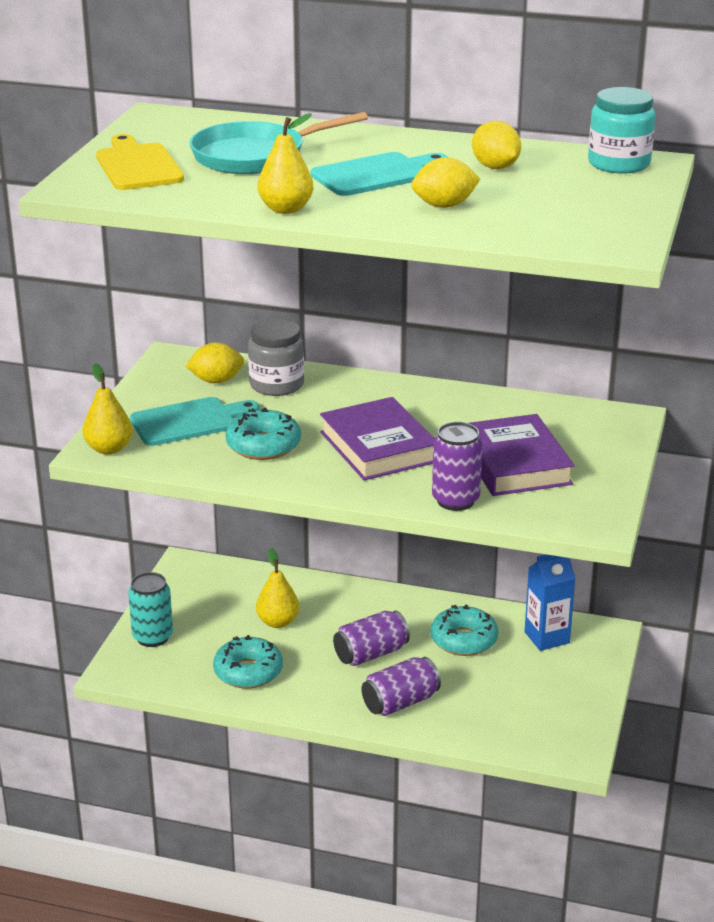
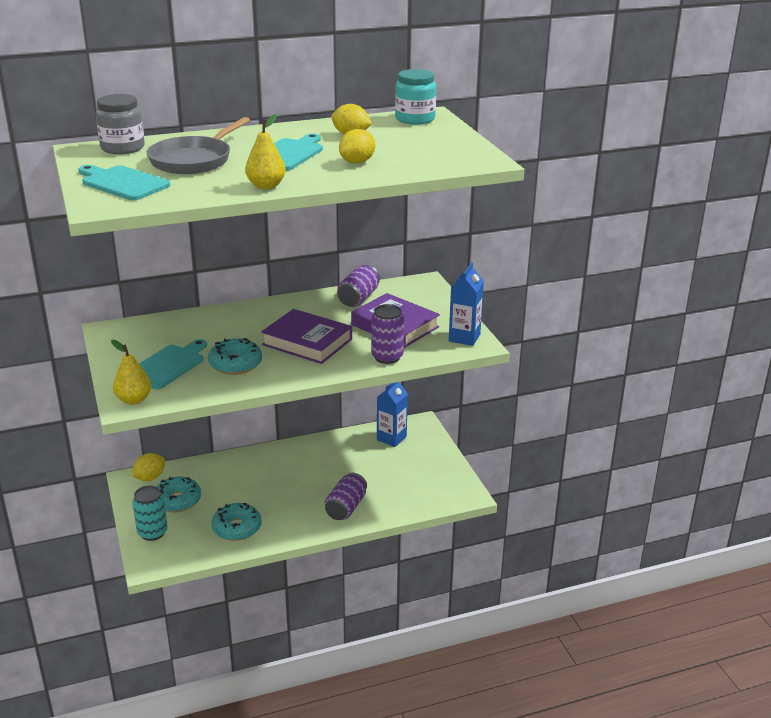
camera: 35 degrees left, 0 degrees up
(138, 166) = (123, 183): yellow cutting board -> turquoise cutting board
(216, 381) = (156, 335): yellow lemon -> yellow lemon (150, 478)
(255, 156) = (194, 160): turquoise pan -> grey pan
(276, 384) = (200, 325): grey jar -> grey jar (122, 148)
(278, 622) = (226, 491): yellow pear -> none
(371, 654) = (302, 487): purple can -> purple can (358, 298)
(464, 640) = (347, 457): turquoise donut -> turquoise donut (177, 500)
(590, 510) = (464, 338): none -> blue carton

